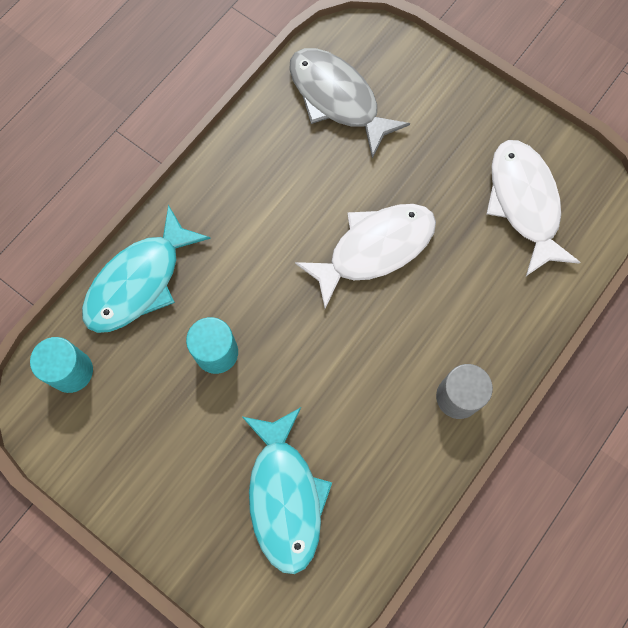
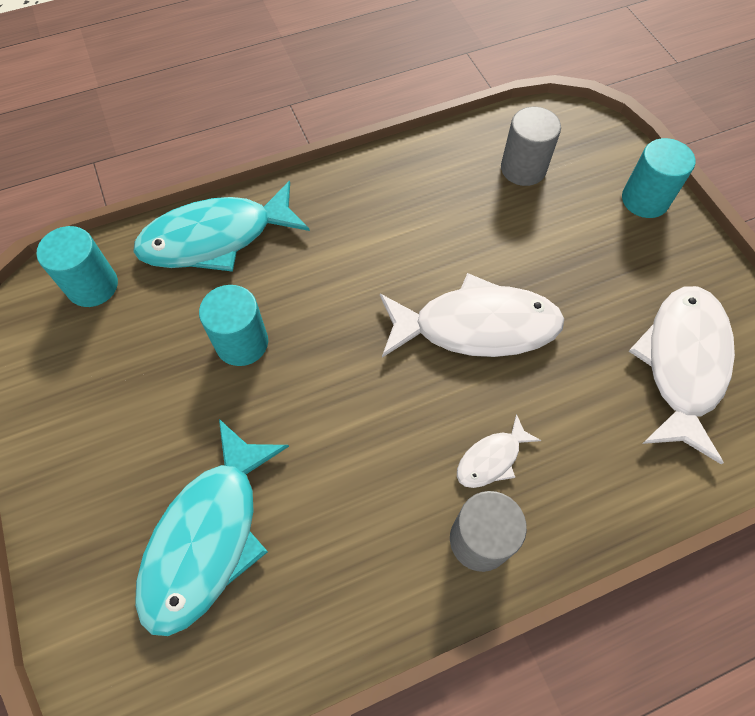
camera: 30 degrees right, 10 degrees down
(337, 99) = (523, 169): grey fish -> grey cylinder
(436, 339) = (491, 459): none -> white fish
(439, 82) = (645, 200): none -> turquoise cylinder

